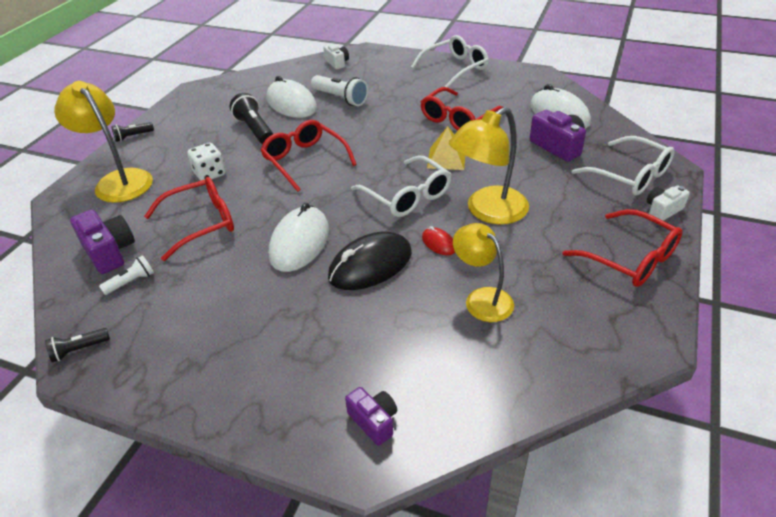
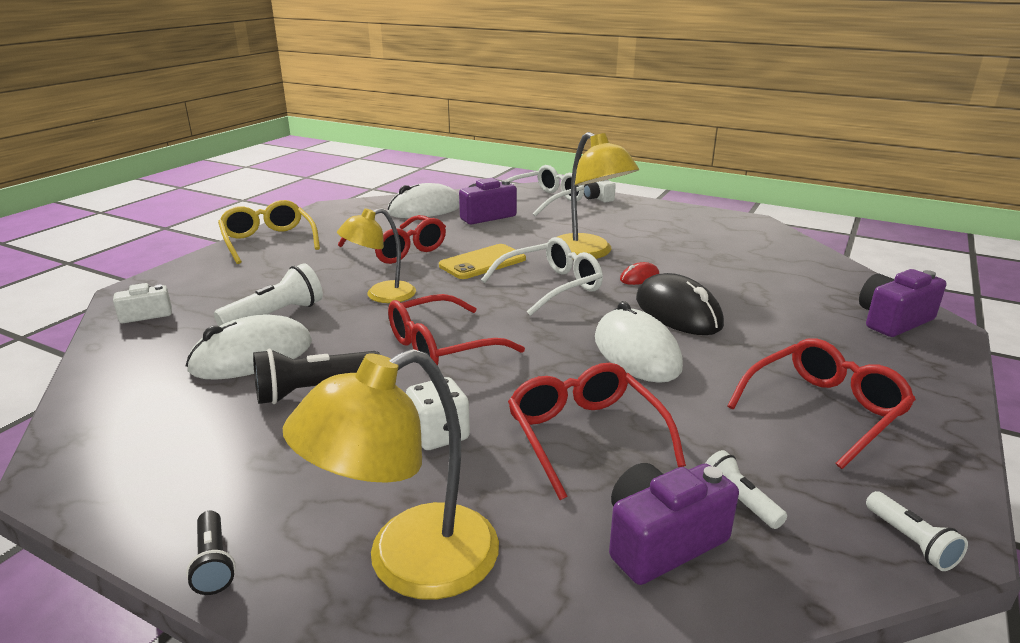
camera: 85 degrees left, 15 degrees down
(79, 350) = (911, 541): black flashlight -> white flashlight
(299, 242) = (636, 352): white mouse -> white mouse turned 45 degrees clockwise
(374, 421) = (893, 320): purple camera -> purple camera, size x1.58
(446, 158) = (482, 262): yellow pyramid -> yellow phone
(455, 68) = (268, 241): white glasses -> yellow glasses
(482, 298) = (719, 267): yellow lamp -> yellow lamp (381, 295)
(630, 258) = (660, 215): red glasses -> red glasses (824, 410)

